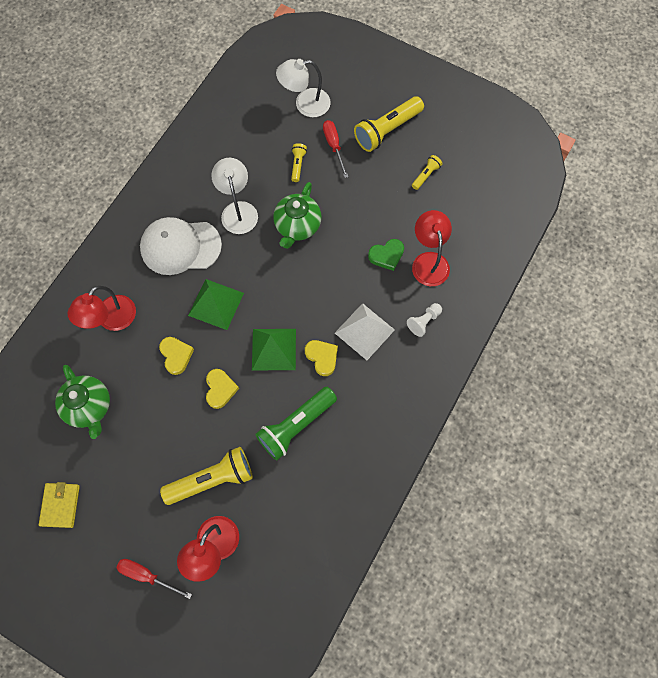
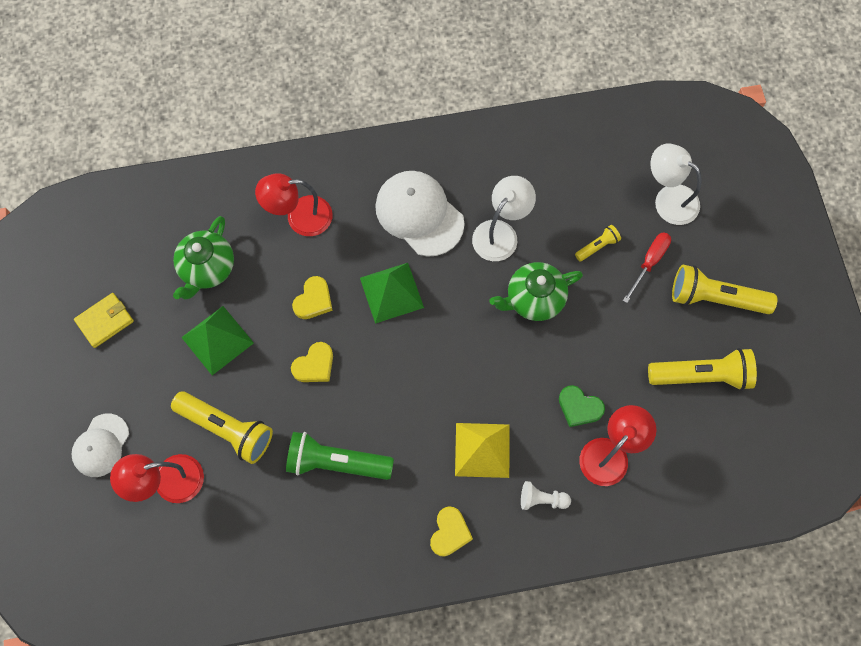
camera: 50 degrees right, 0 degrees up
(147, 575) = (101, 445): red screwdriver -> white cap
(273, 349) = (392, 380): green pyramid -> green pyramid (217, 340)
(322, 357) = (422, 431): yellow heart -> yellow heart (449, 533)
(364, 331) = (482, 450): white pyramid -> yellow pyramid
(426, 175) = (701, 375): yellow flashlight -> yellow flashlight, size x2.05

